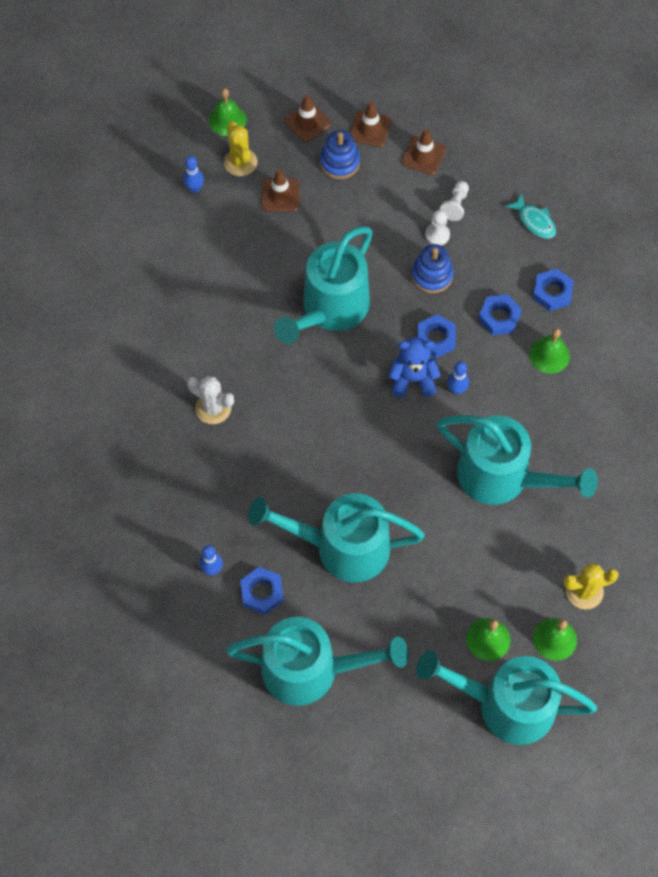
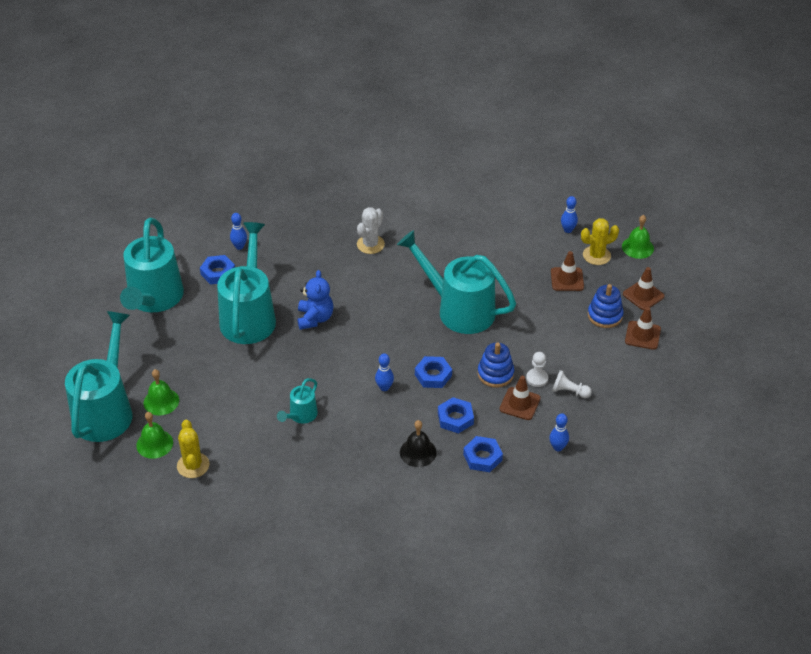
camera: 90 degrees right, 20 degrees down
(413, 379) = (394, 360): blue teddy bear -> blue teddy bear (315, 318)
(423, 156) = (619, 371): brown traffic cone -> brown traffic cone (520, 404)
(503, 478) = (301, 416): turquoise watering can -> turquoise watering can, size x0.46
(534, 221) = (558, 447): turquoise fish -> blue bowling pin
(549, 355) = (418, 452): green bell -> black bell

